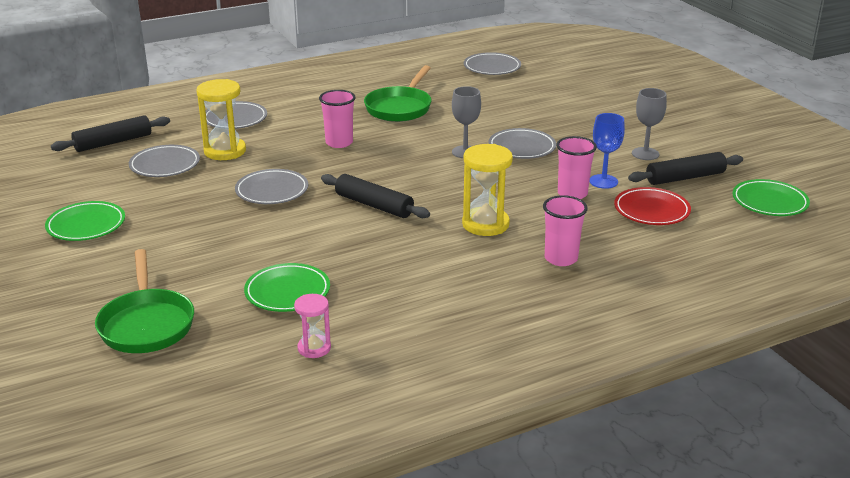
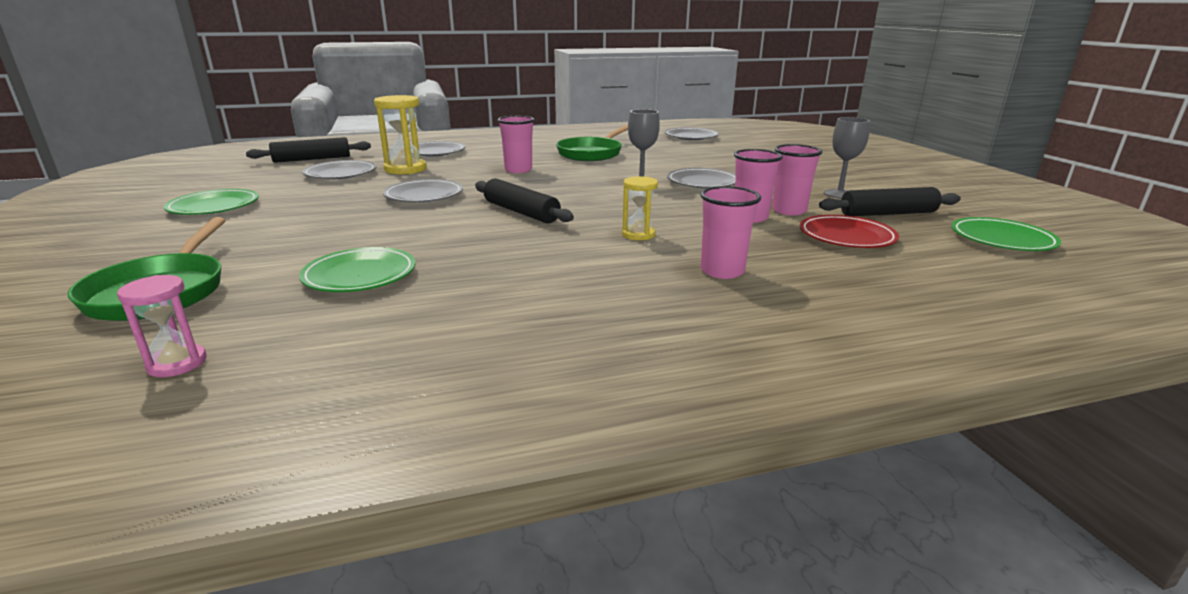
camera: 10 degrees right, 5 degrees down
(314, 348) = (336, 338): pink hourglass -> pink hourglass (177, 363)
(485, 224) = (638, 234): yellow hourglass -> yellow hourglass, size x0.59
(603, 181) = (789, 211): blue goblet -> pink cup

